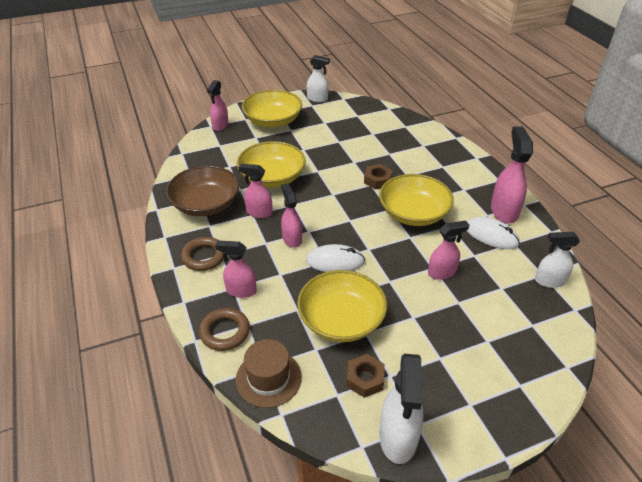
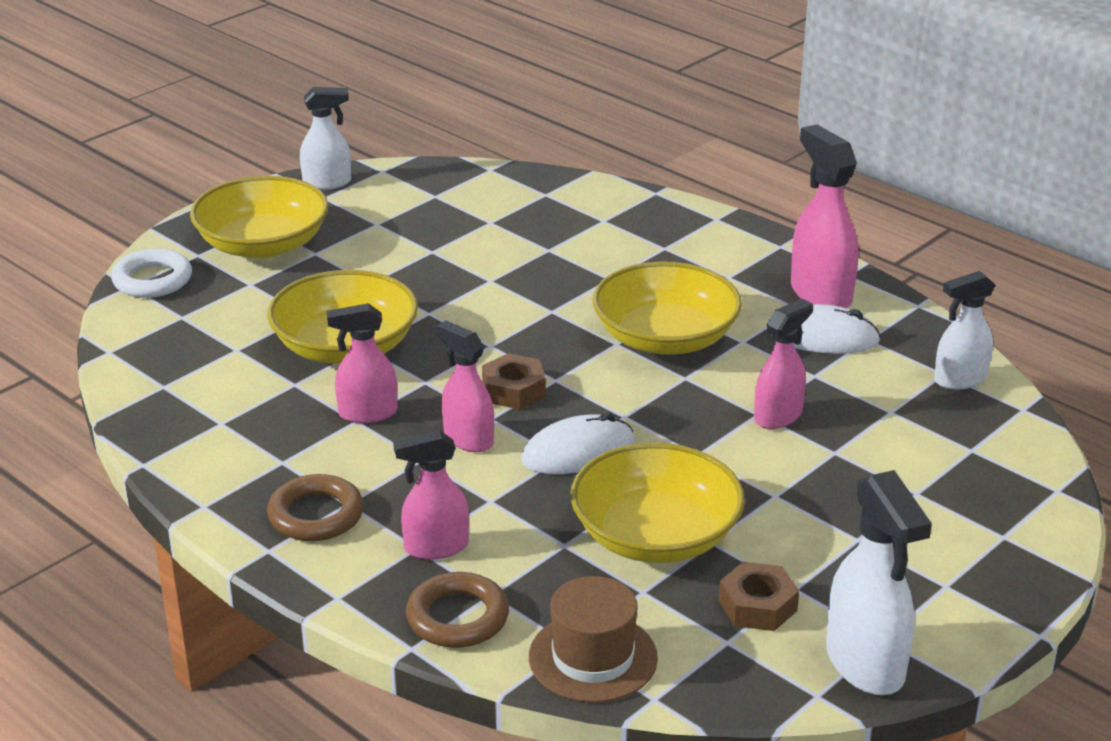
camera: 25 degrees left, 10 degrees down
(205, 204) = (243, 428): brown bowl -> none
(220, 126) = (152, 280): pink spray bottle -> white ring
(377, 180) = (559, 300): brown nut -> brown nut (513, 390)

